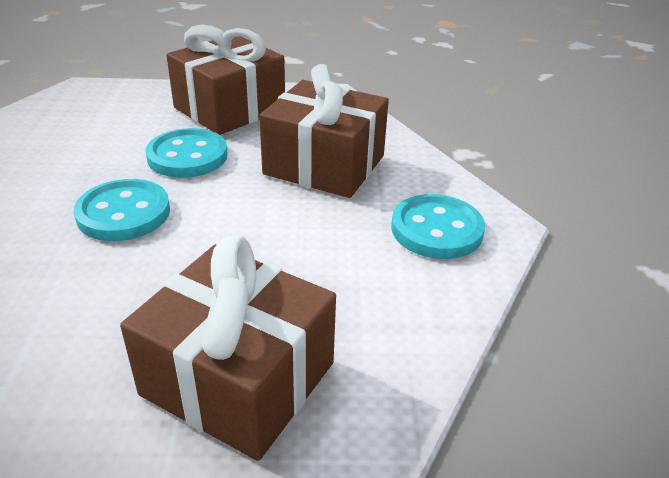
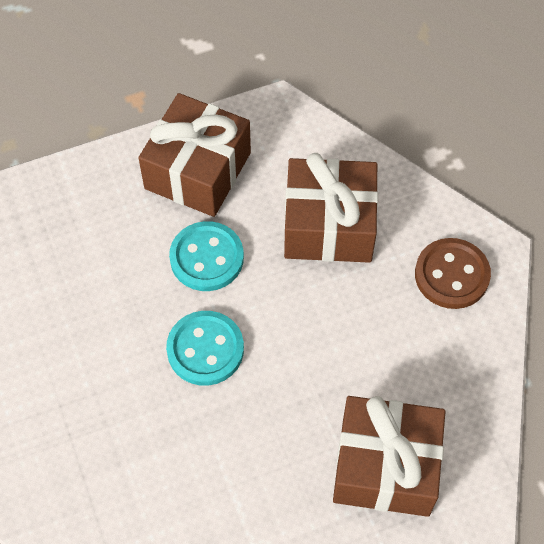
camera: 20 degrees left, 25 degrees up
(436, 230) = (451, 275): turquoise button -> brown button

